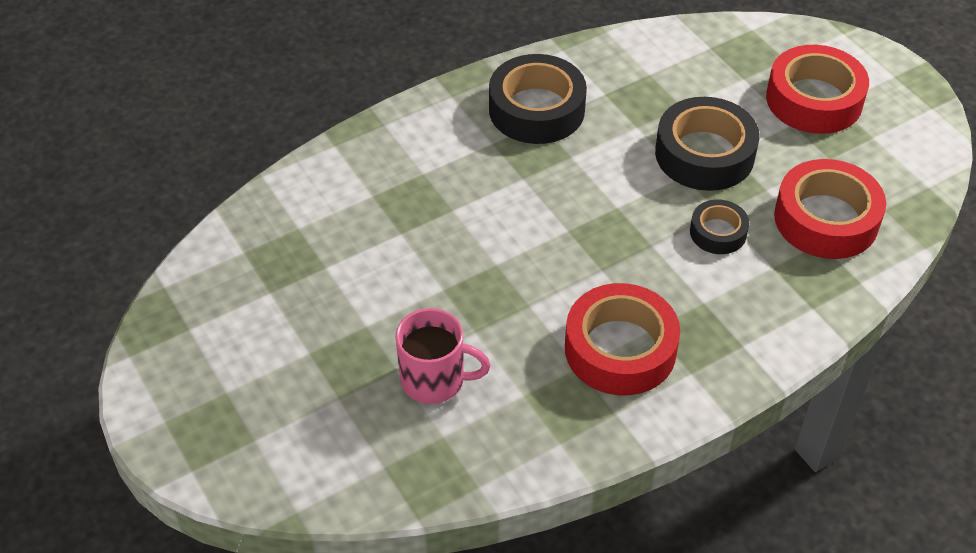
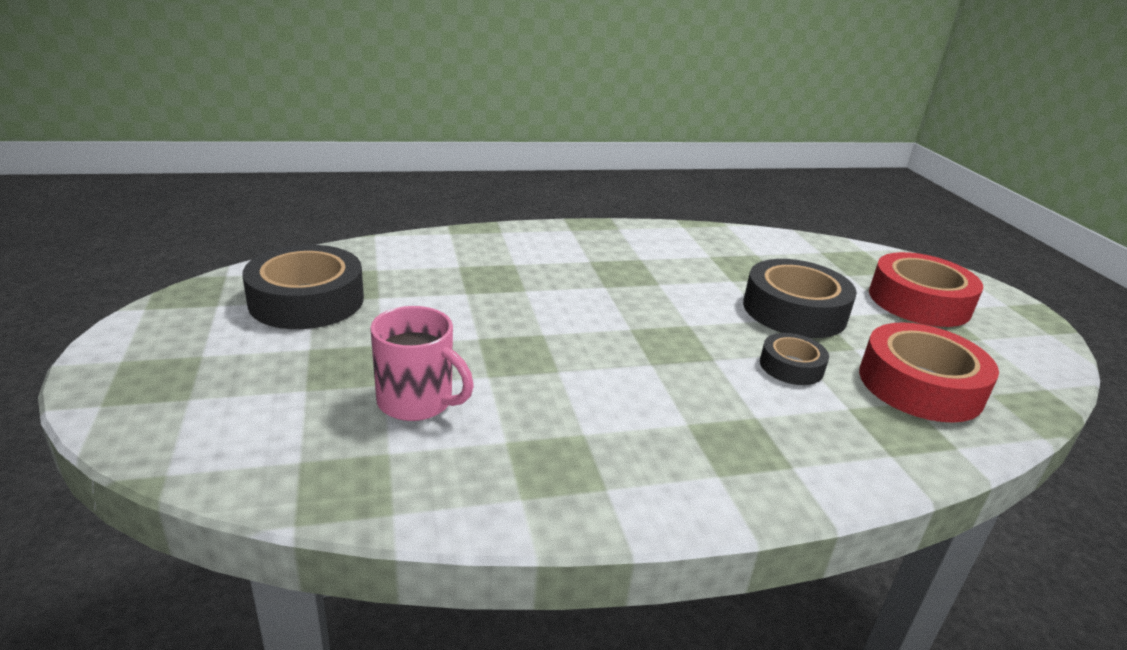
camera: 15 degrees right, 20 degrees down
(536, 109) = (642, 251): black tape -> black tape (306, 300)
(620, 349) = (641, 431): red tape -> none

